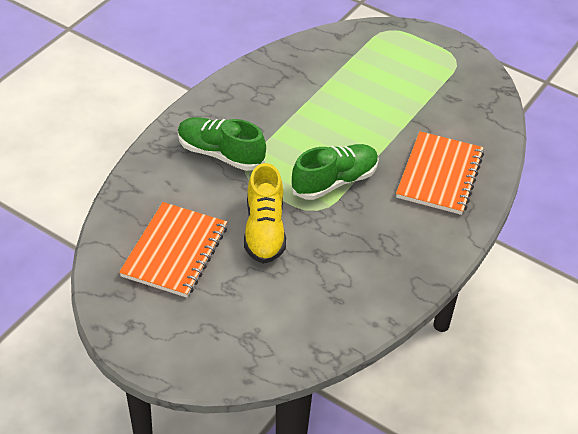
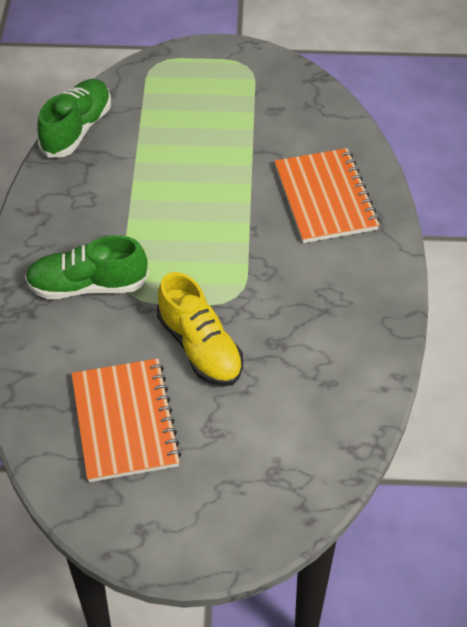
camera: 30 degrees left, 5 degrees up
(335, 181) = (229, 257): green shoe -> green shoe (77, 129)

